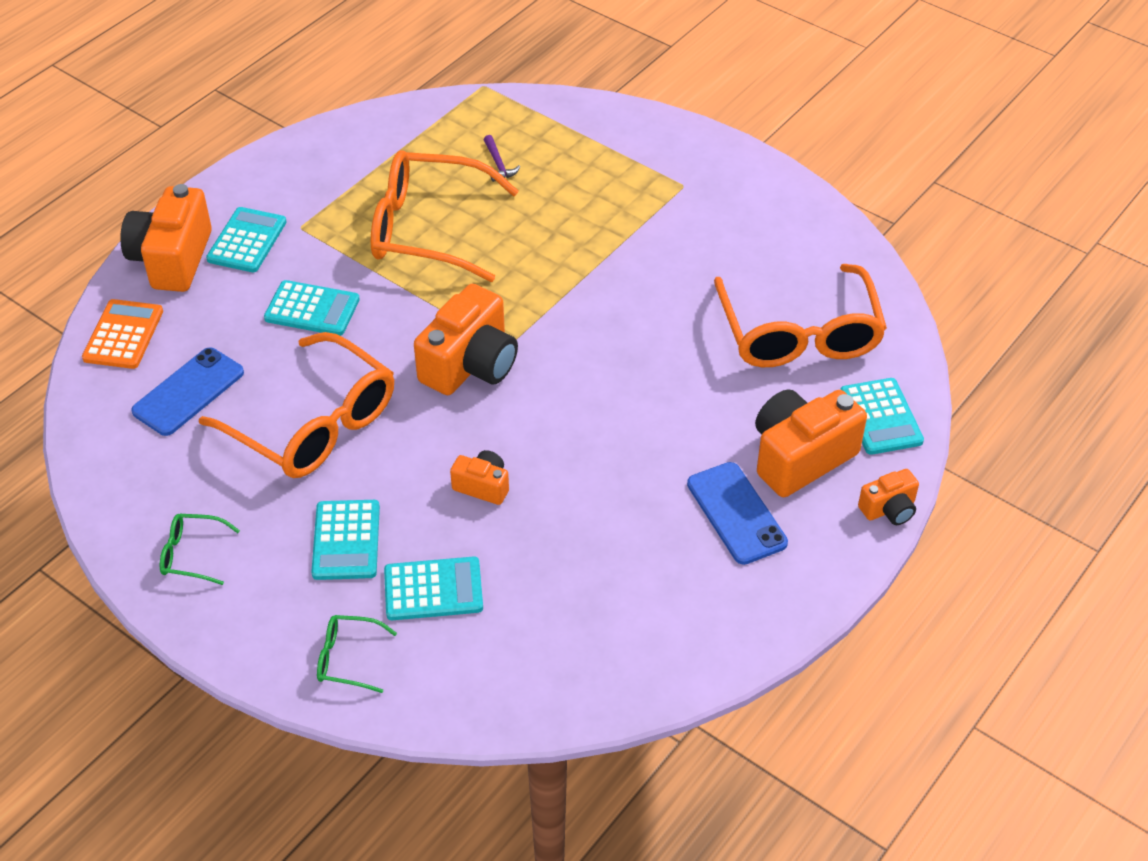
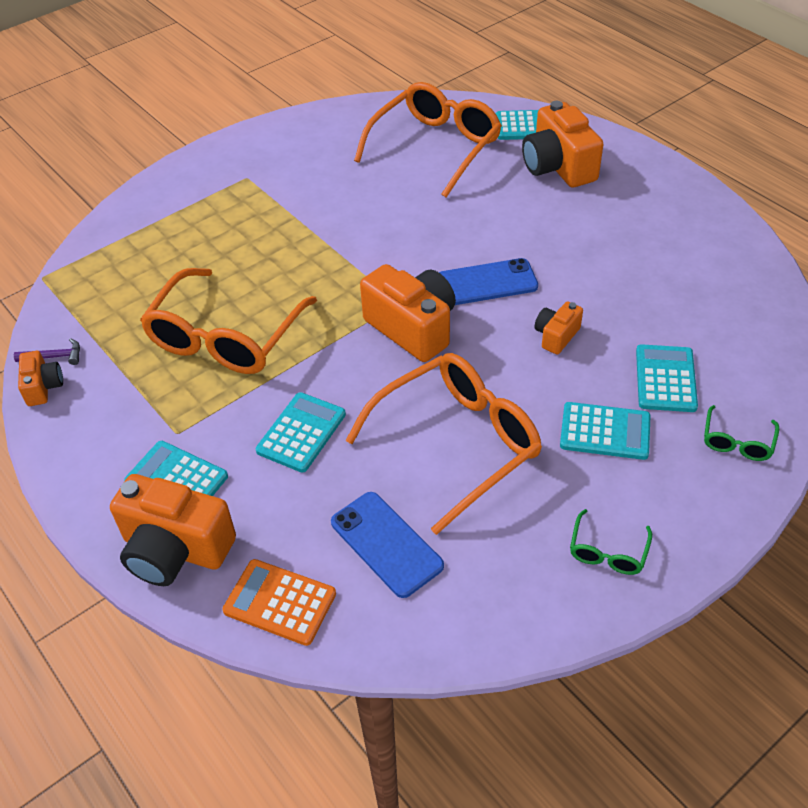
camera: 75 degrees left, 0 degrees up
(498, 164) = (160, 280): purple hammer -> purple hammer (54, 356)
(736, 513) = (607, 204): blue phone -> blue phone (486, 283)
(799, 333) = (435, 147): orange glasses -> orange glasses turned 60 degrees counterclockwise
(889, 509) = (613, 137): orange camera -> orange camera (43, 387)

